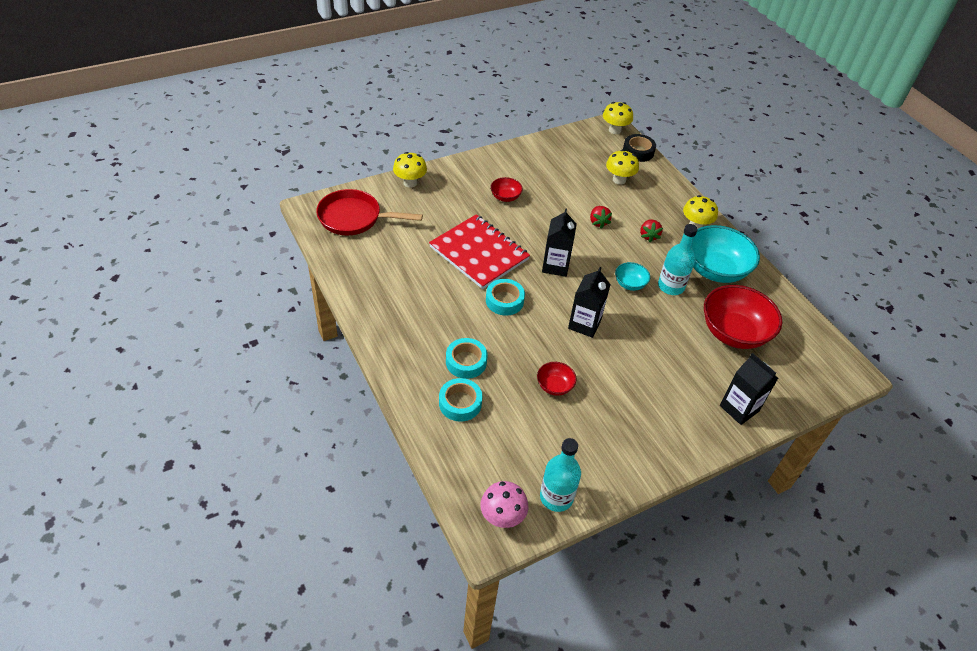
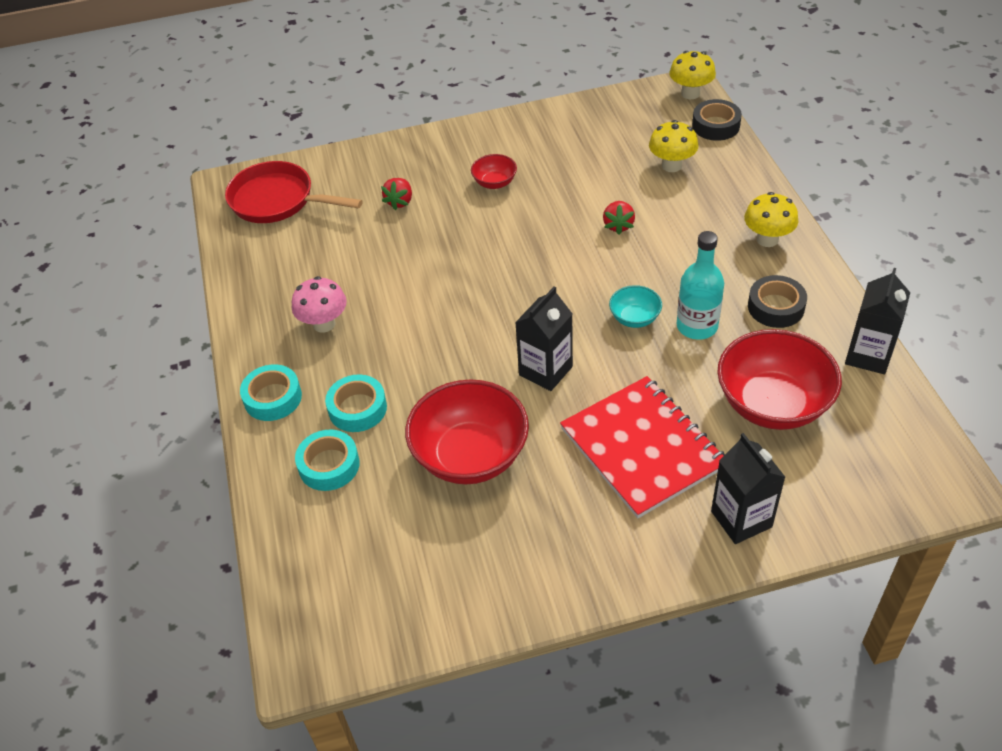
camera: 20 degrees right, 0 degrees up
(410, 183) = (369, 156): yellow mushroom -> none
(479, 253) = (430, 258): red notebook -> red notebook (642, 448)
(502, 517) = (330, 632): pink mushroom -> pink mushroom (324, 324)
(504, 301) = (441, 328): turquoise tape -> turquoise tape (273, 398)
(554, 386) = (470, 455): red bowl -> red bowl, size x2.10
(555, 266) = (532, 284): black carton -> black carton (868, 355)
(556, 497) = (416, 615): turquoise bottle -> none
(648, 236) = (688, 250): red strawberry -> red strawberry (400, 202)
(715, 270) = (776, 307): turquoise bowl -> black tape

